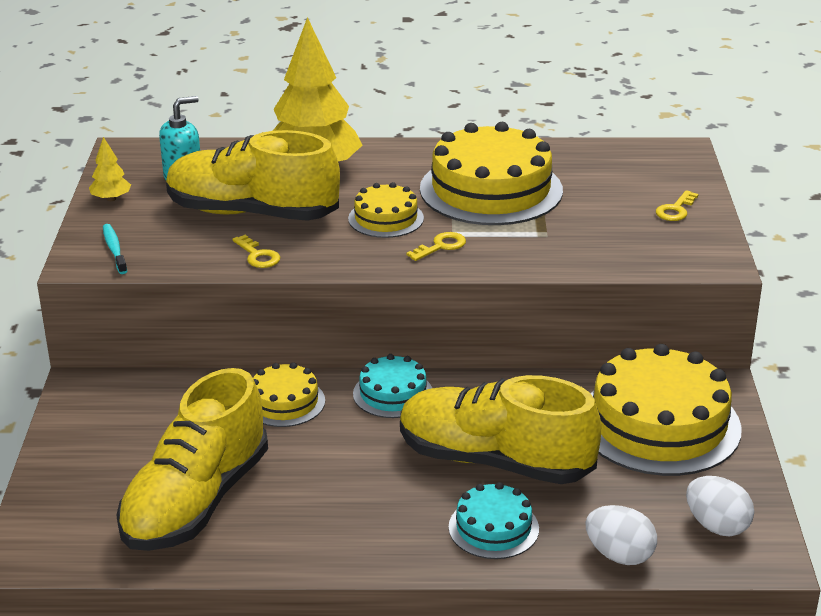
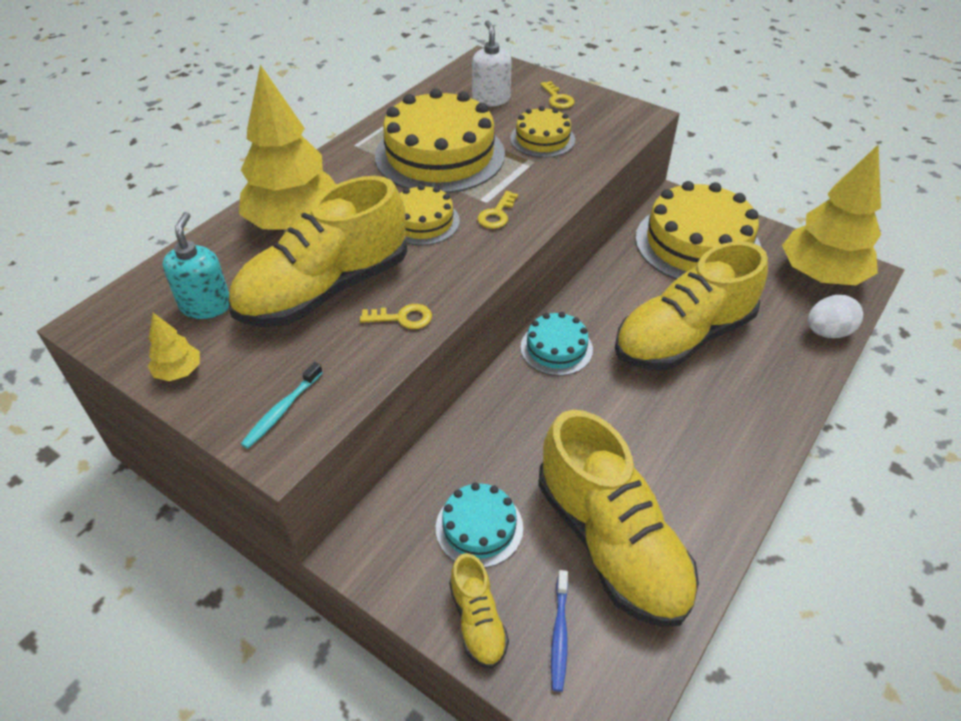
camera: 55 degrees left, 15 degrees up
(66, 463) = (477, 621): none -> yellow shoe
(85, 506) = (559, 634): none -> blue toothbrush
(114, 249) = (282, 410): turquoise toothbrush -> turquoise toothbrush turned 75 degrees counterclockwise
(284, 402) = (513, 416): yellow cake -> yellow cake (542, 139)
(441, 246) = (497, 214): yellow key -> yellow key turned 150 degrees counterclockwise
(493, 528) = (761, 376): turquoise cake -> turquoise cake (479, 527)
(619, 179) = (491, 99): none -> white soap dispenser
(716, 526) = (821, 275): white egg -> yellow tree

